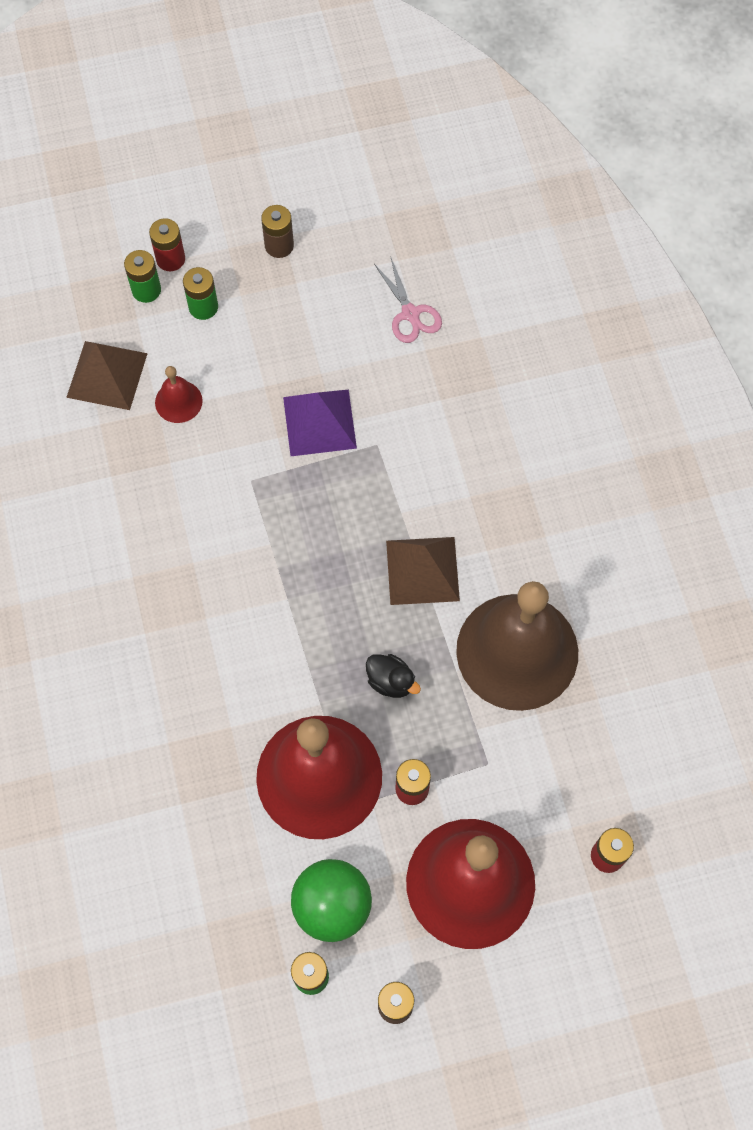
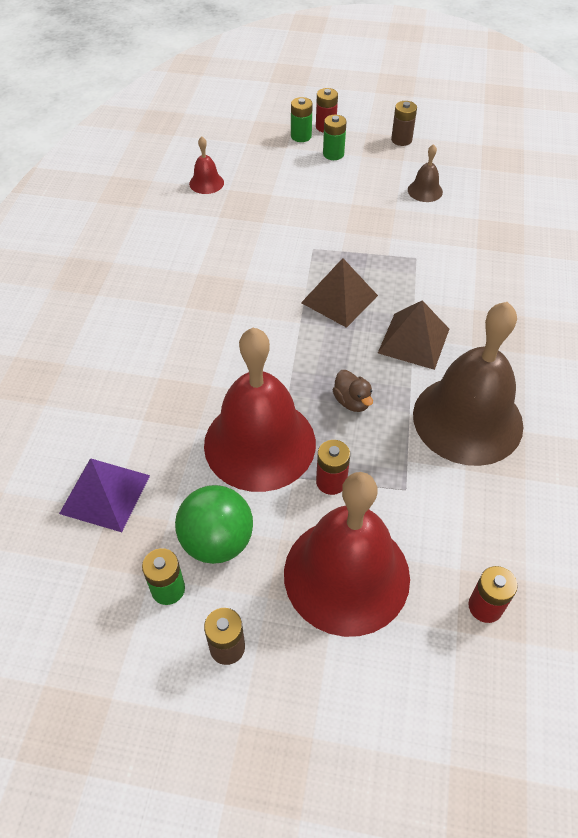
camera: 25 degrees right, 15 degrees down
(107, 375) = (249, 167): brown pyramid -> brown pyramid (339, 299)
(178, 401) = (288, 193): red bell -> red bell (206, 183)
(320, 422) = (380, 233): purple pyramid -> purple pyramid (105, 494)
(344, 328) = (425, 191): none -> brown bell
(391, 681) = (352, 401): black duck -> brown duck
(410, 314) = (476, 197): pink scissors -> none

